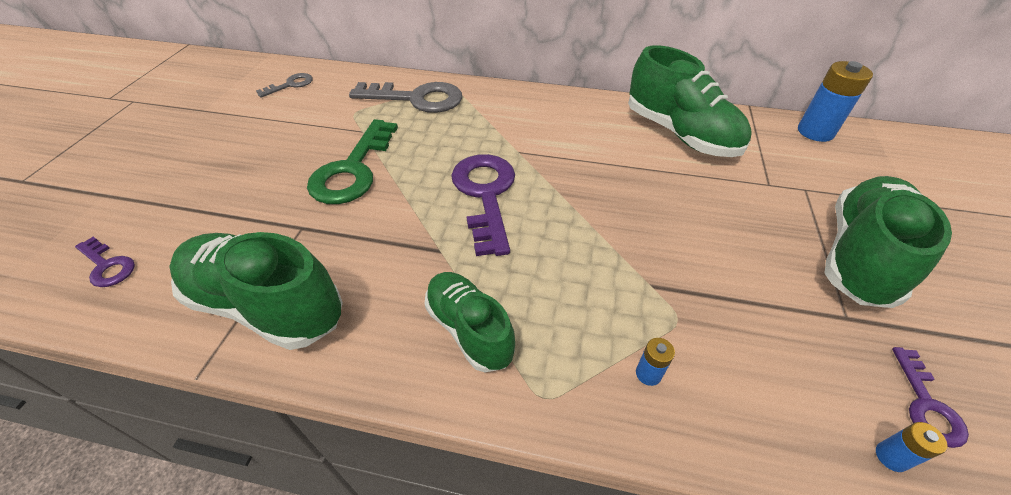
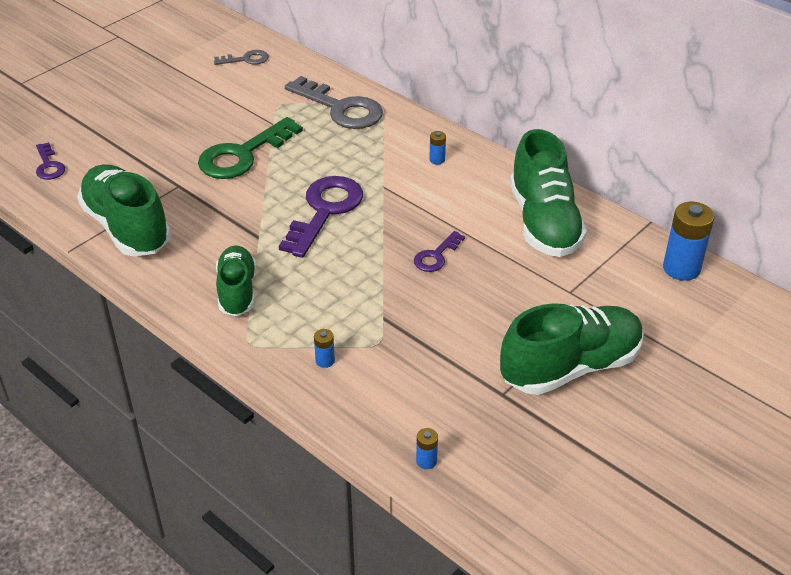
camera: 30 degrees right, 5 degrees down
(541, 113) = (437, 160): none -> blue battery
(926, 405) = (487, 454): purple key -> purple key (436, 256)

